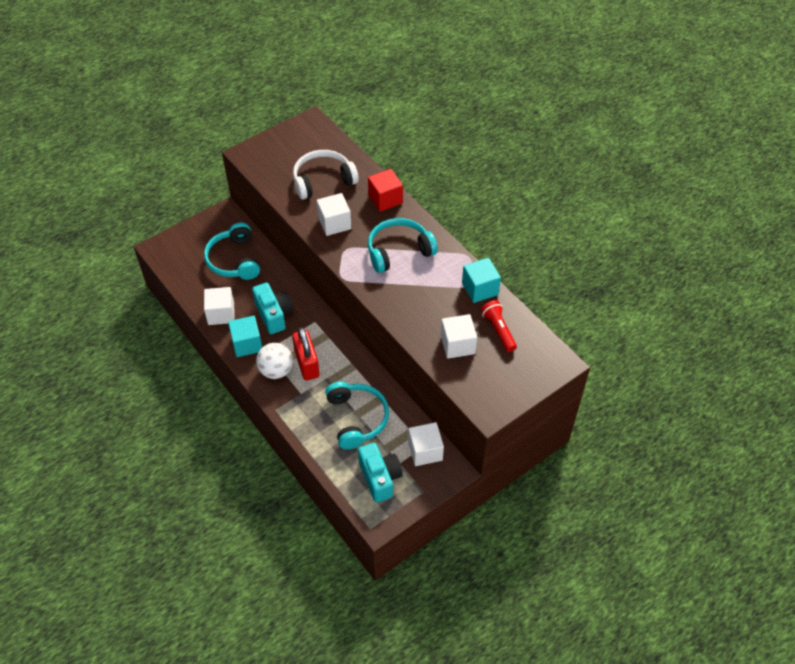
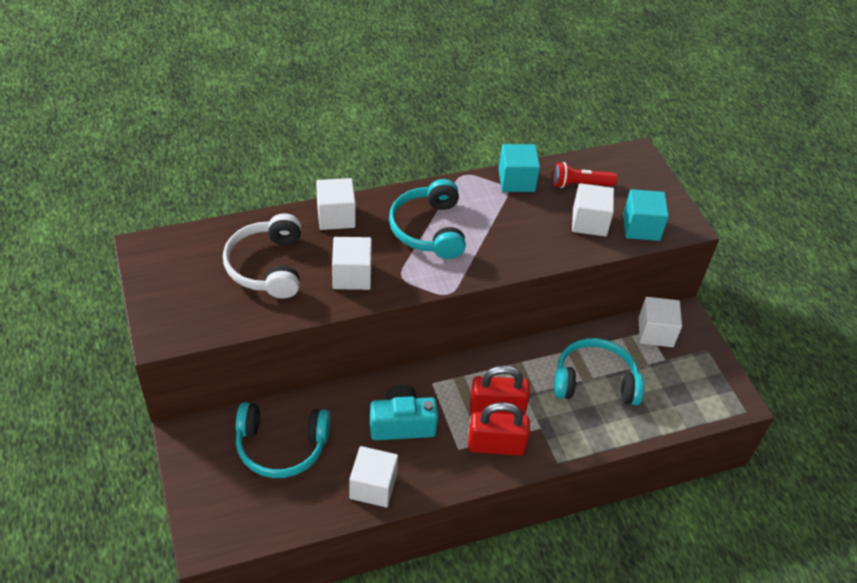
camera: 75 degrees left, 5 degrees down
(247, 344) = (439, 468): turquoise cube -> turquoise cube (641, 227)
(276, 370) = (496, 445): white ball -> red padlock
(380, 478) = (681, 383): turquoise camera -> none
(385, 199) = (336, 216): red cube -> white cube

